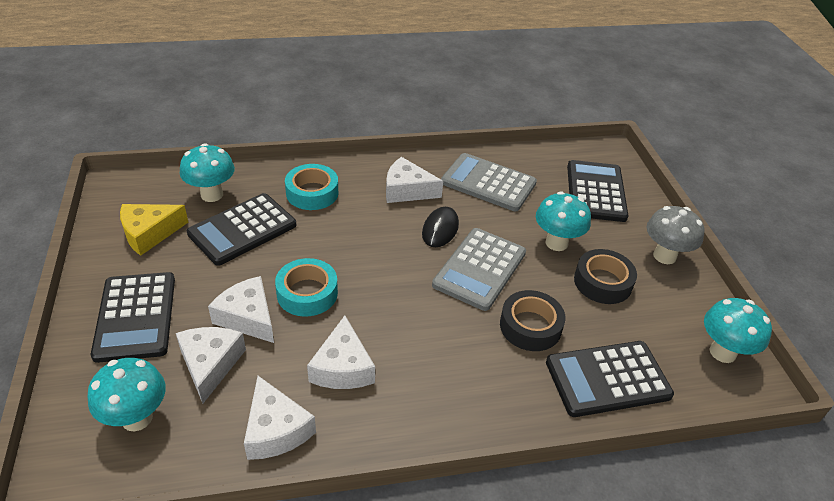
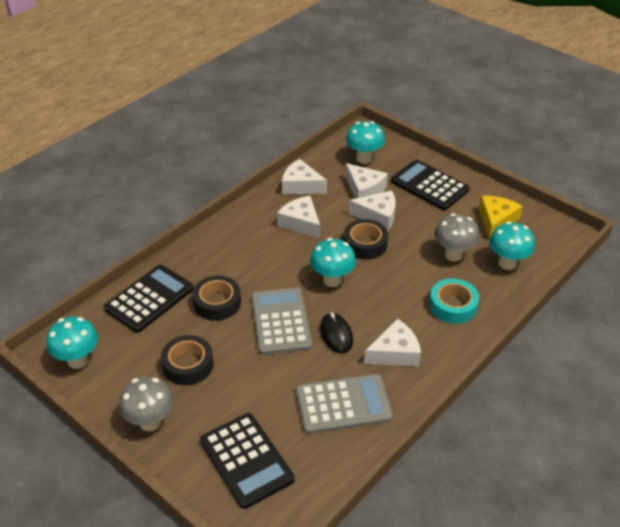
camera: 145 degrees right, 0 degrees up
(242, 229) = (453, 255): black calculator -> grey mushroom
(307, 293) = (365, 244): turquoise tape -> black tape
(556, 243) = (243, 378): turquoise mushroom -> turquoise mushroom (332, 280)

